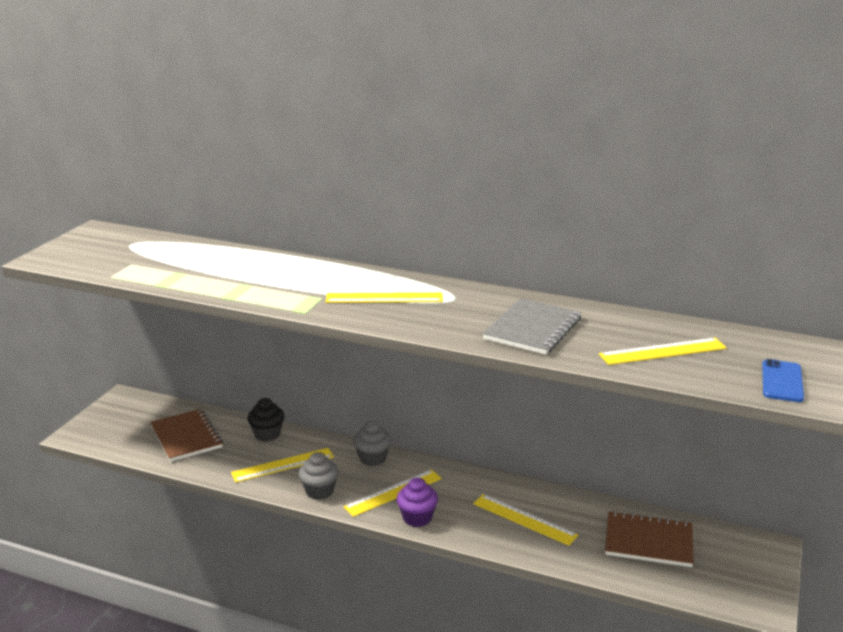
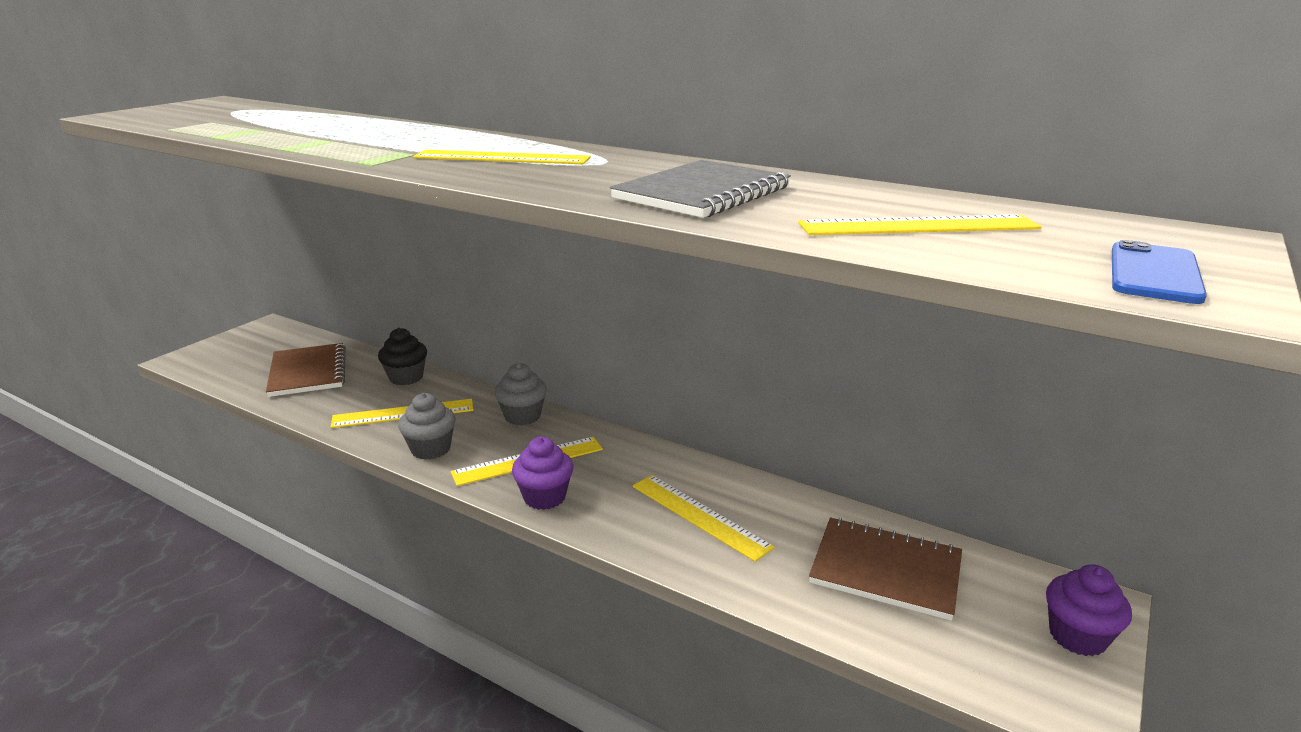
camera: 10 degrees right, 0 degrees up
(762, 567) = (1077, 636): none -> purple cupcake

